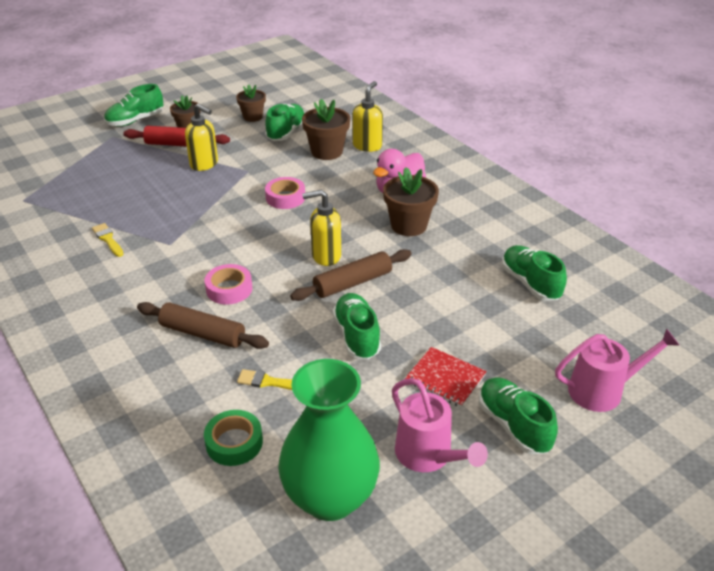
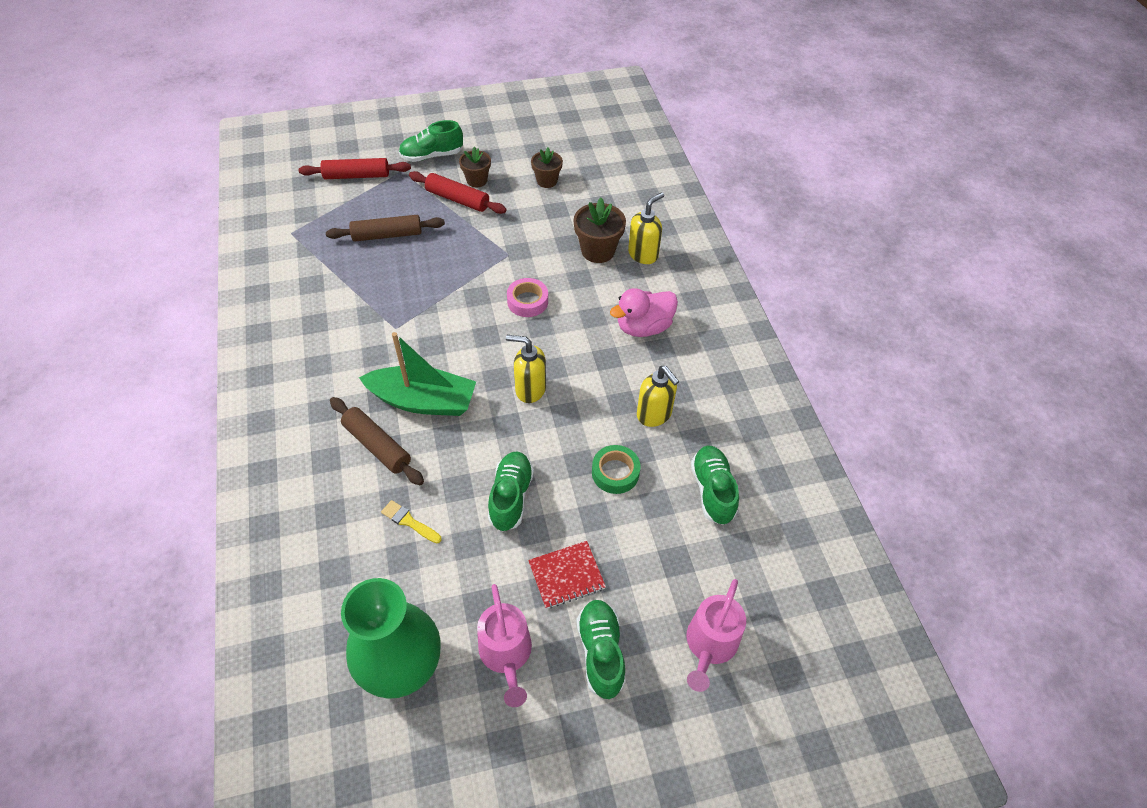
camera: 20 degrees right, 15 degrees up
(69, 148) = (357, 176): none -> red rolling pin
(108, 239) = (344, 305): yellow brush -> none
(204, 164) = (471, 234): yellow soap dispenser -> yellow soap dispenser (654, 415)
(229, 289) = (423, 401): pink tape -> green boat
(234, 442) = (350, 576): green tape -> green tape (615, 473)
(286, 132) = (570, 212): green shoe -> none
(353, 283) = (539, 431): brown rolling pin -> brown rolling pin (387, 235)
(409, 225) = (630, 376): brown flower pot -> none
(445, 378) = (566, 575): red notebook -> red notebook turned 75 degrees counterclockwise
(603, 390) = (709, 646): pink watering can -> pink watering can turned 105 degrees clockwise

